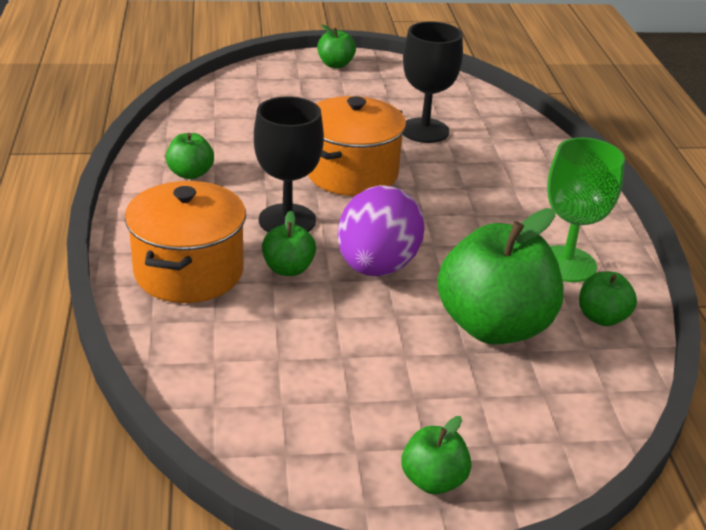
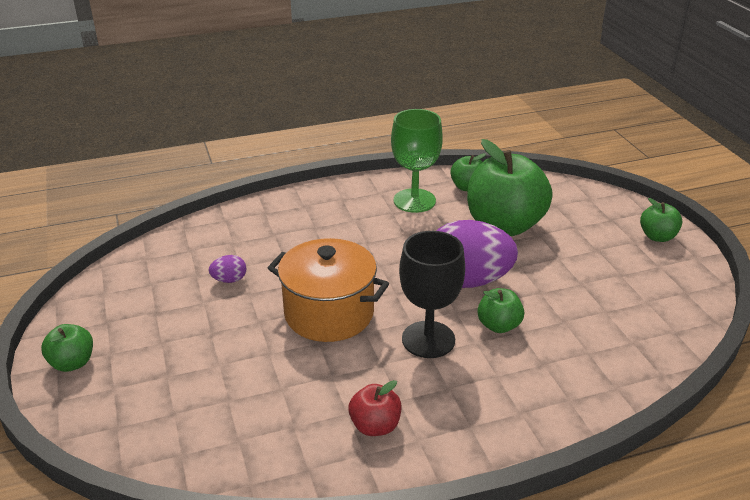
camera: 100 degrees left, 0 degrees up
(189, 272) = (539, 382): orange pot -> none
(190, 173) = (375, 426): green apple -> red apple
(424, 130) = (229, 280): black goblet -> purple egg

